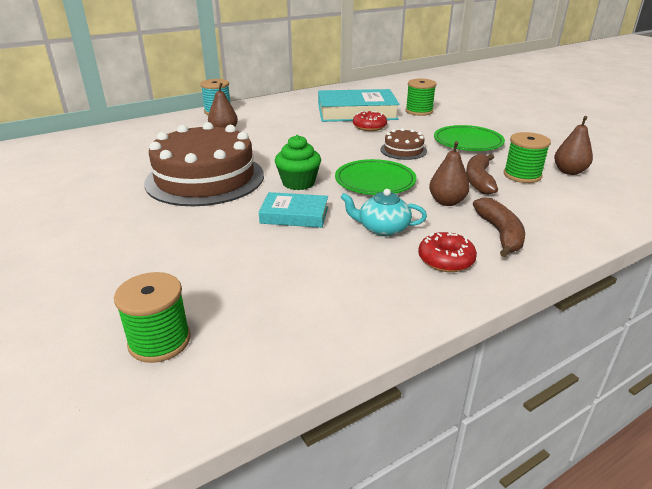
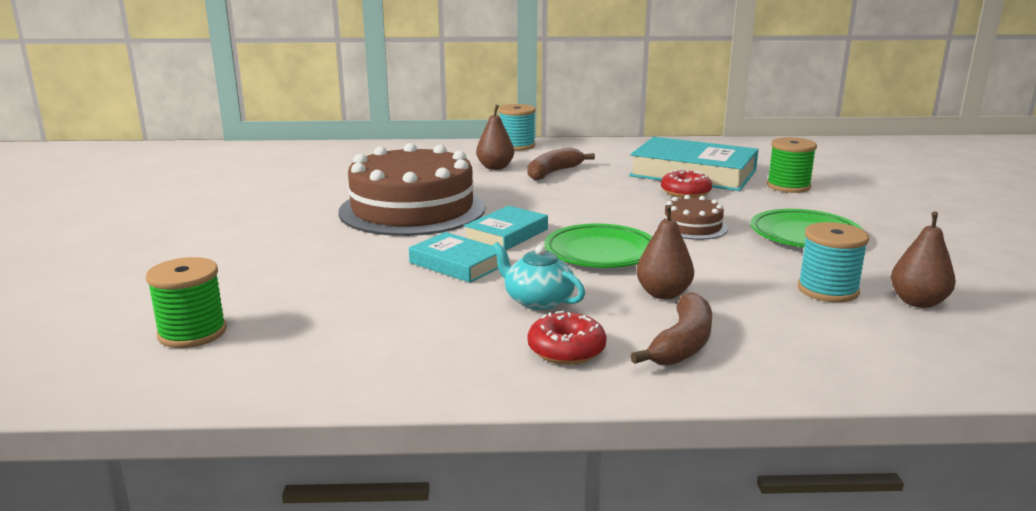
camera: 30 degrees right, 10 degrees down
(298, 183) = (506, 234): green cupcake -> turquoise book
(479, 180) = (748, 281): brown banana -> brown banana (553, 173)
(522, 175) = (827, 290): green spool -> turquoise spool

